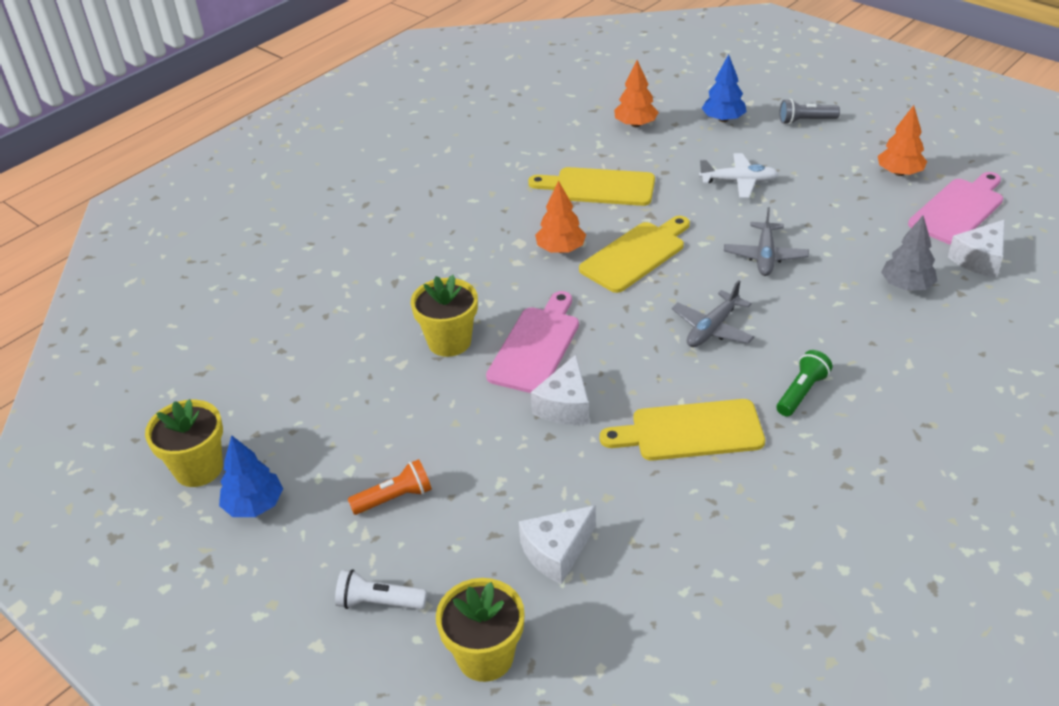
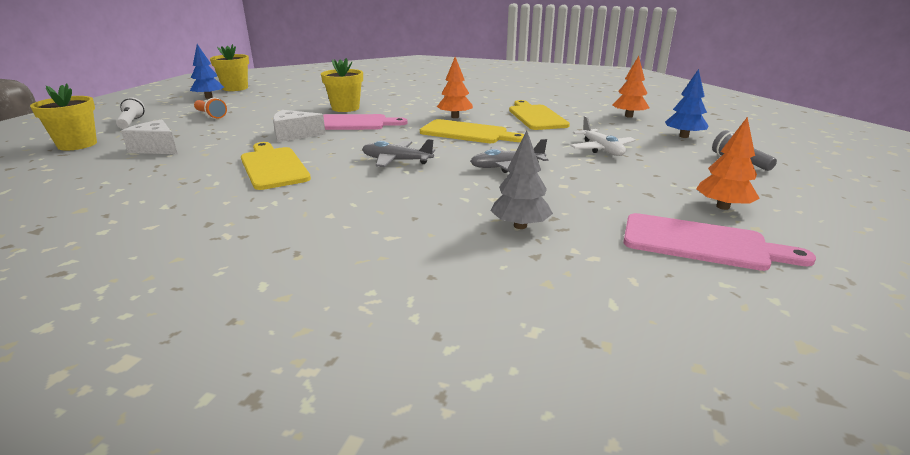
camera: 65 degrees right, 15 degrees down
(801, 392) = (329, 196): green flashlight -> none
(979, 259) = (615, 263): white cheese -> none

